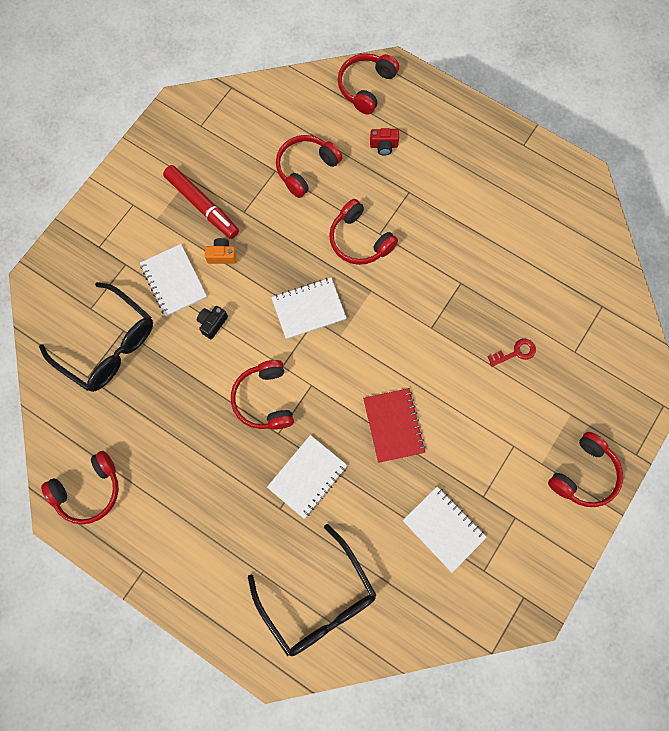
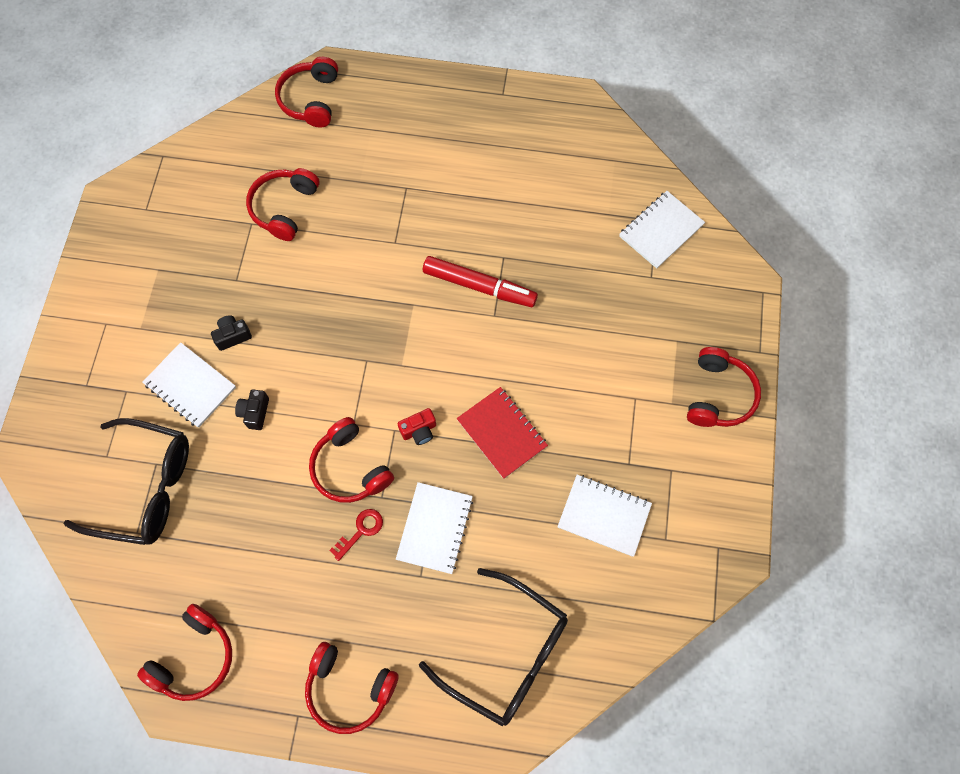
camera: 25 degrees left, 5 degrees down
(202, 205) = (186, 292): red marker -> red marker (479, 286)
(222, 255) = (233, 336): orange camera -> black camera
(309, 309) = (355, 352): white notebook -> white notebook (661, 231)
(359, 240) = (376, 258): red headphones -> red headphones (349, 689)
(383, 146) = (357, 151): red camera -> red camera (419, 430)
(515, 352) = (592, 303): red key -> red key (360, 531)

